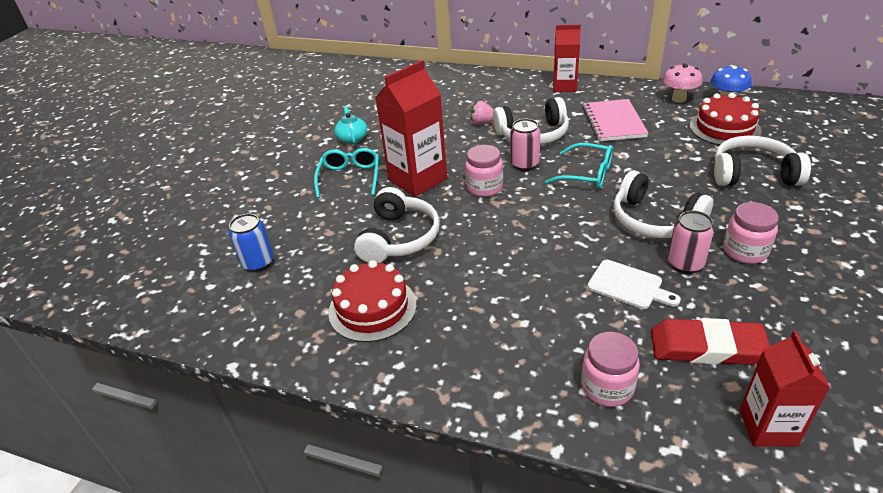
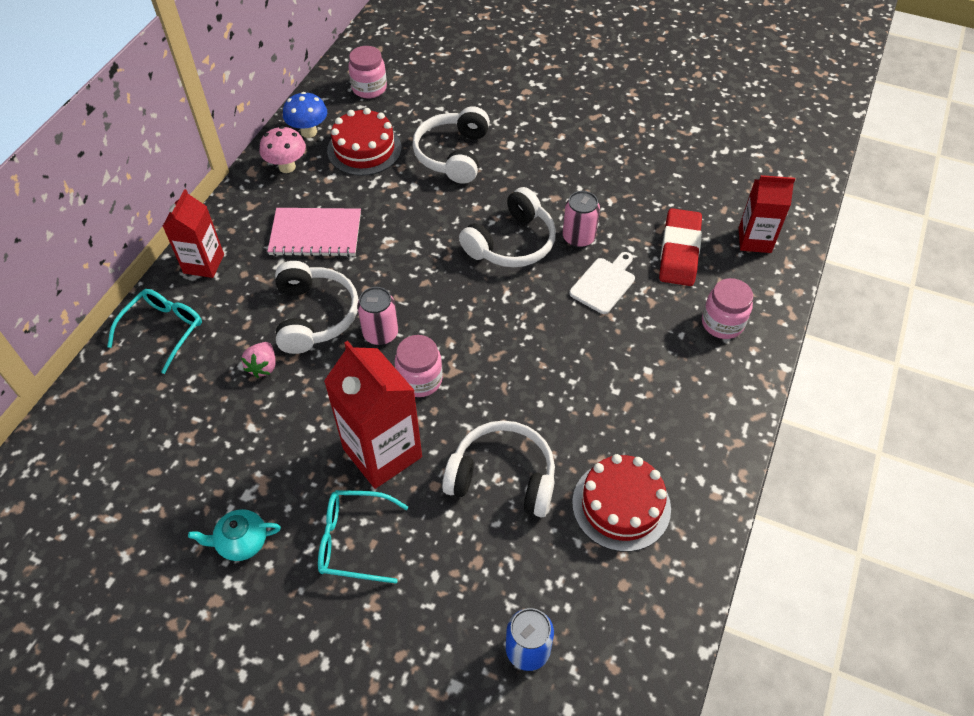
camera: 90 degrees left, 15 degrees up
(587, 174) = (418, 279): turquoise glasses -> turquoise glasses (163, 330)
(745, 251) = (567, 195): pink jar -> pink jar (369, 88)

